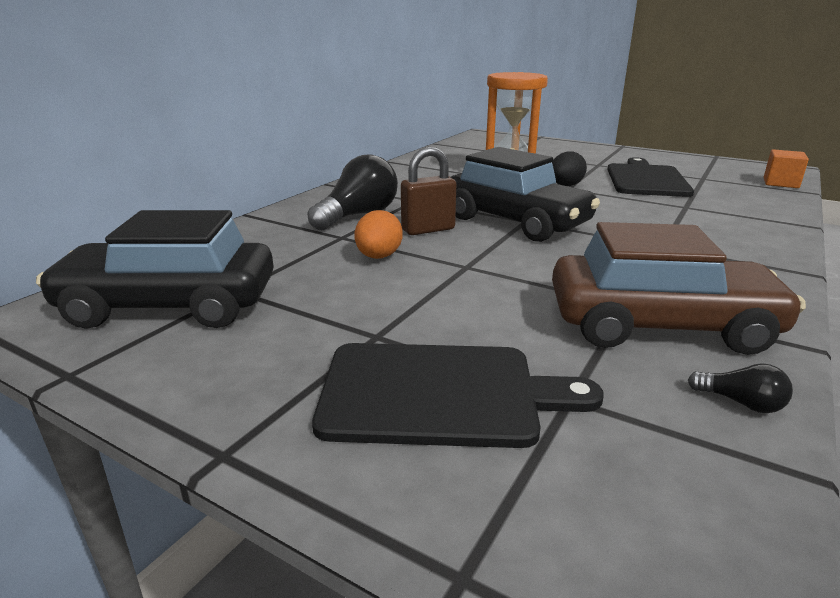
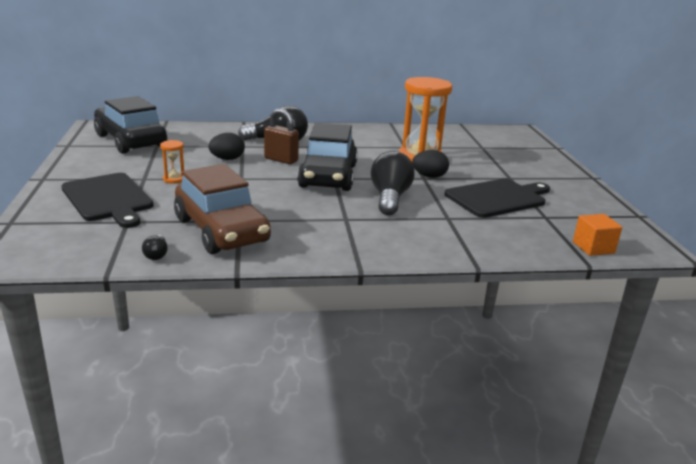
camera: 50 degrees right, 0 degrees up
(378, 257) = (227, 159): orange egg -> black egg
(413, 311) = (174, 179): none -> orange hourglass
(613, 213) = (390, 198): none -> black light bulb

